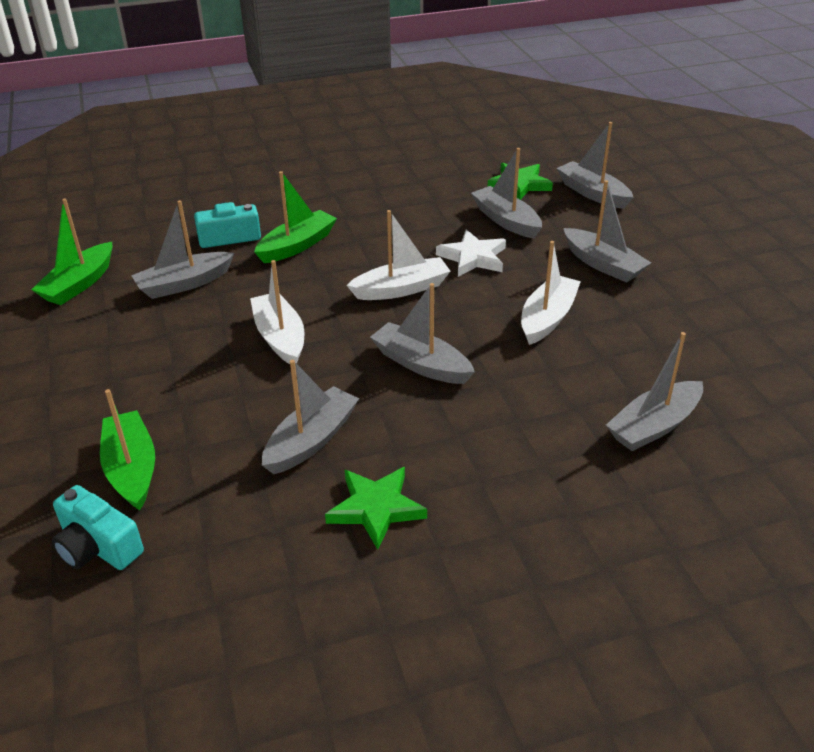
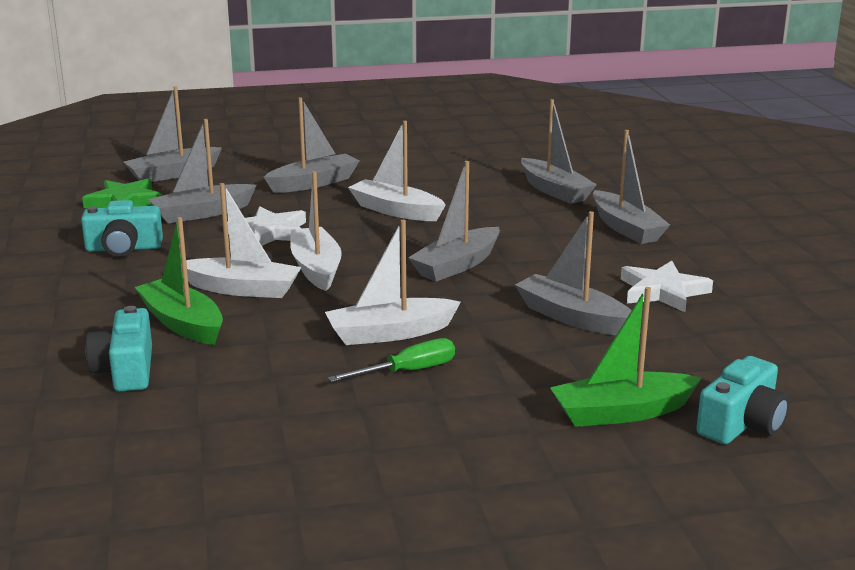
camera: 85 degrees left, 15 degrees down
(79, 284) = (192, 490): green boat -> none
(184, 284) = (238, 399): grey boat -> grey boat (626, 228)
(215, 351) = (408, 371): none -> green screwdriver
(356, 261) = (243, 289): none -> white boat
(376, 508) = (662, 291): green star -> white star
(425, 201) = (124, 248): none -> turquoise camera

